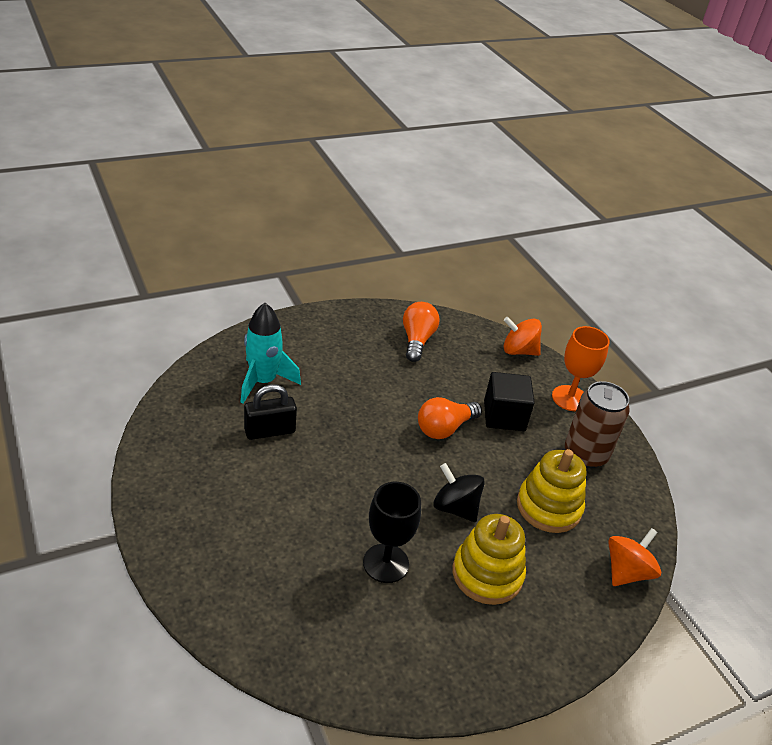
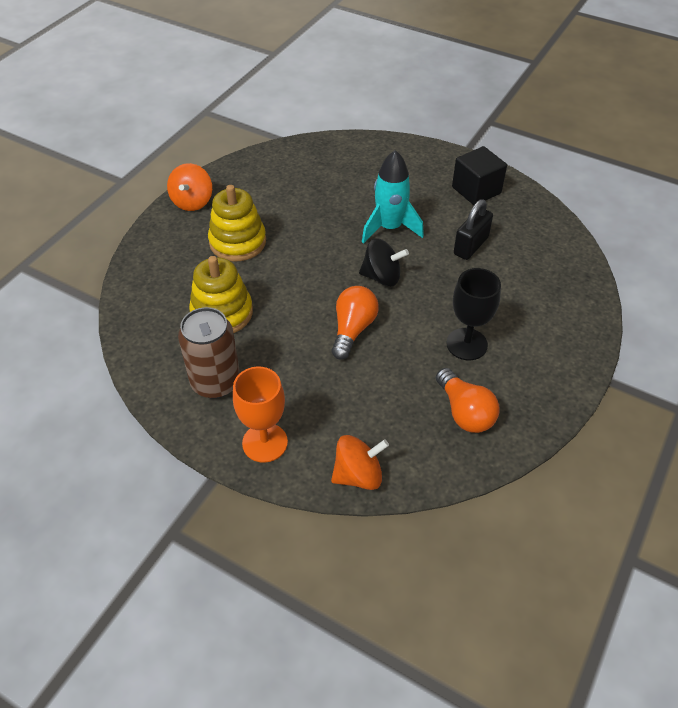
camera: 150 degrees right, 10 degrees up
(263, 381) = (526, 278): turquoise rocket -> turquoise rocket (389, 228)
(385, 563) = (307, 213): black goblet -> black goblet (466, 344)
(455, 508) = (291, 271): black spinning top -> black spinning top (382, 277)
(504, 416) = (313, 376): black cube -> black cube (476, 190)
(626, 572) = (137, 298): orange spinning top -> orange spinning top (192, 202)

